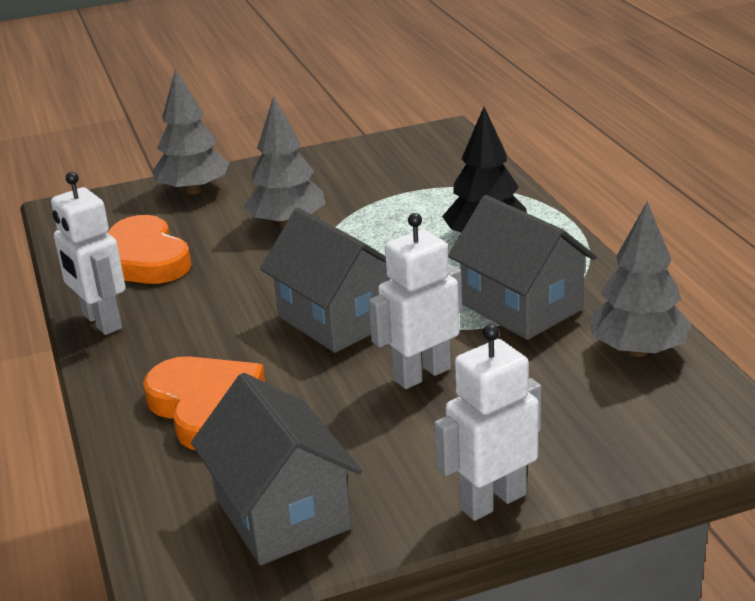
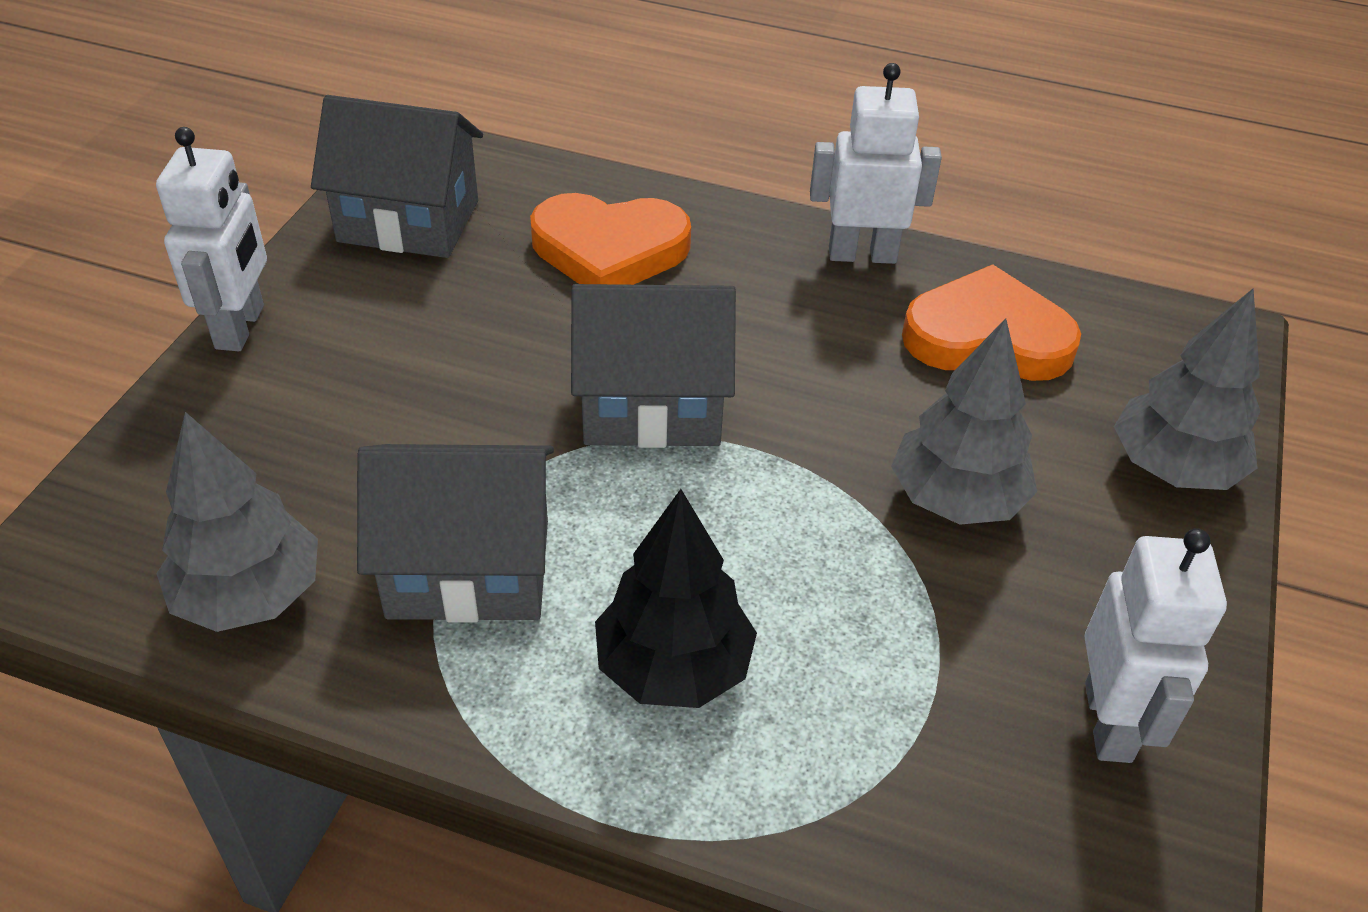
camera: 125 degrees right, 15 degrees up
(421, 374) = (465, 401): white robot -> white robot (1109, 722)

